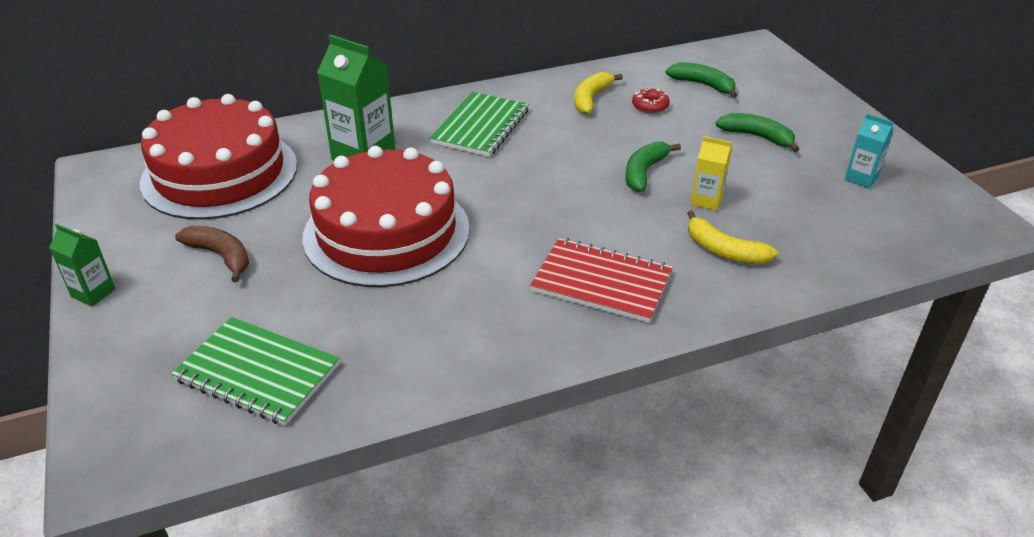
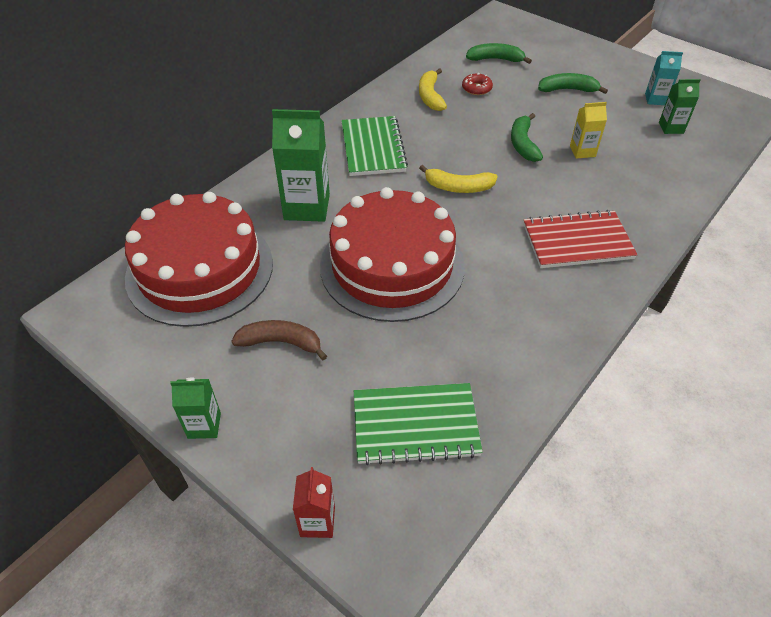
camera: 30 degrees left, 10 degrees up
(94, 408) = (317, 521): none -> red carton
(724, 251) = (627, 185): yellow banana -> yellow banana (458, 187)
(848, 212) = (671, 128): none -> green carton

